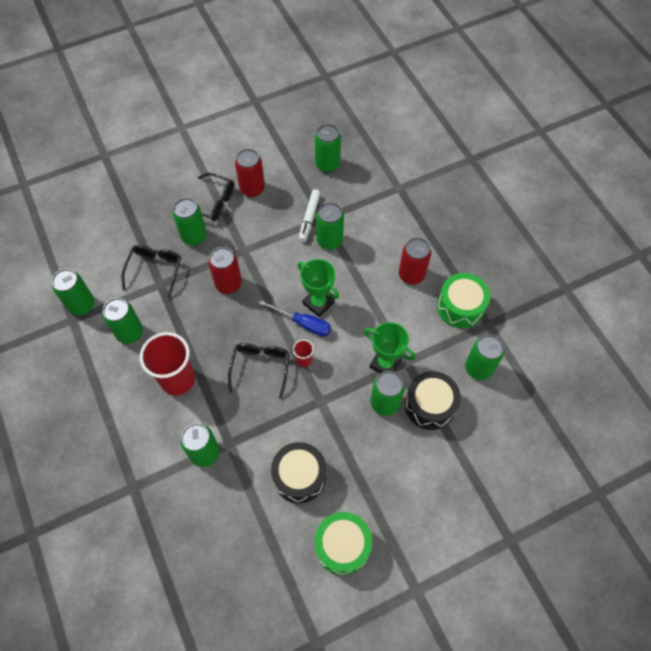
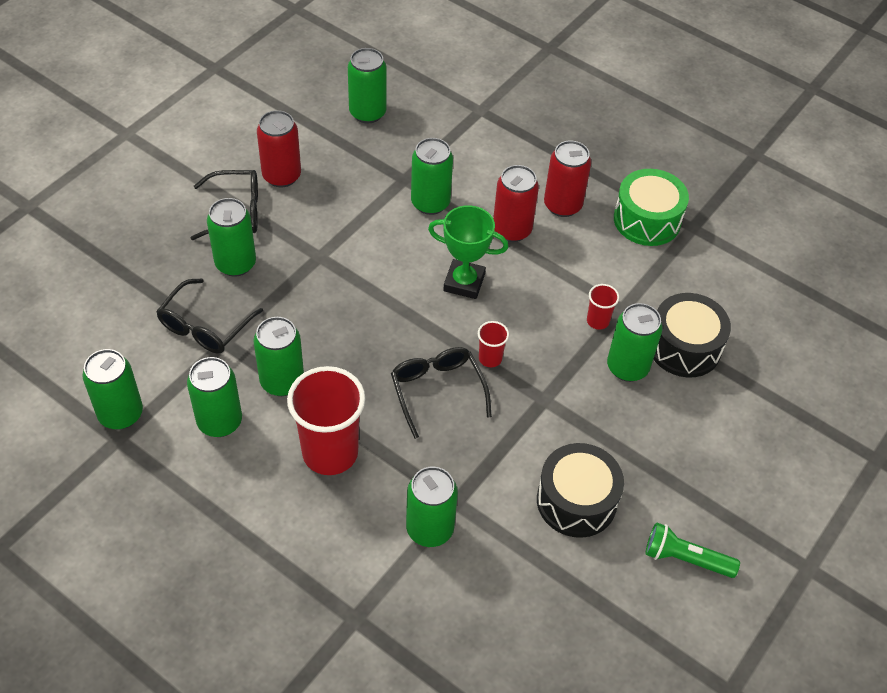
camera: 30 degrees left, 10 degrees down
(155, 270) = (205, 326): black glasses -> black glasses turned 135 degrees counterclockwise
(228, 284) = (325, 305): red can -> red can (512, 230)
(303, 323) = (460, 315): blue screwdriver -> none
(309, 218) = (385, 184): white marker -> none
(342, 546) = (685, 559): green drum -> green flashlight
(385, 363) = (597, 321): green trophy -> red cup
(478, 368) = (714, 281): green can -> green can (282, 381)

